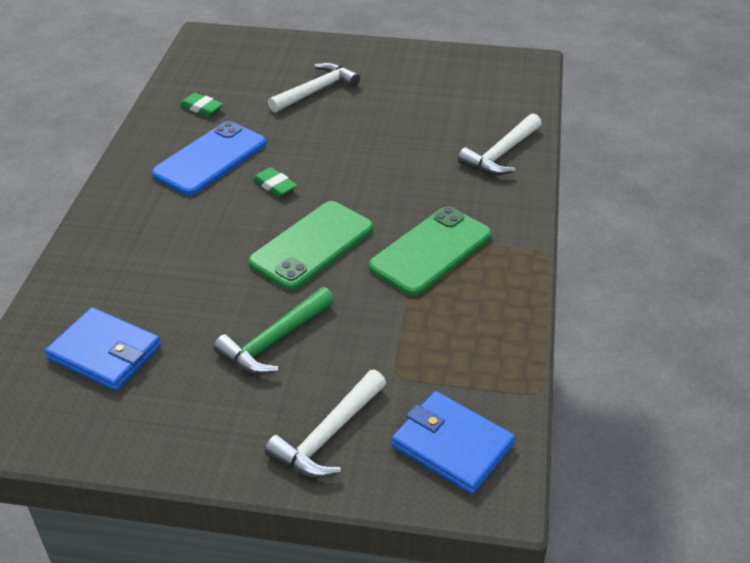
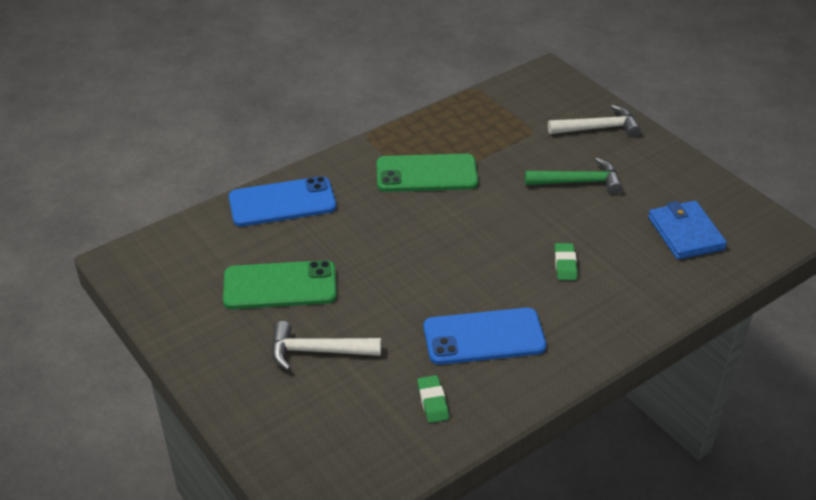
camera: 135 degrees left, 0 degrees up
(275, 185) = (463, 280): green eraser -> green eraser (565, 264)
(312, 245) = (492, 221): green phone -> green phone (280, 286)
(452, 446) = (544, 94): blue wallet -> none
(501, 154) = (282, 202): white hammer -> blue phone

